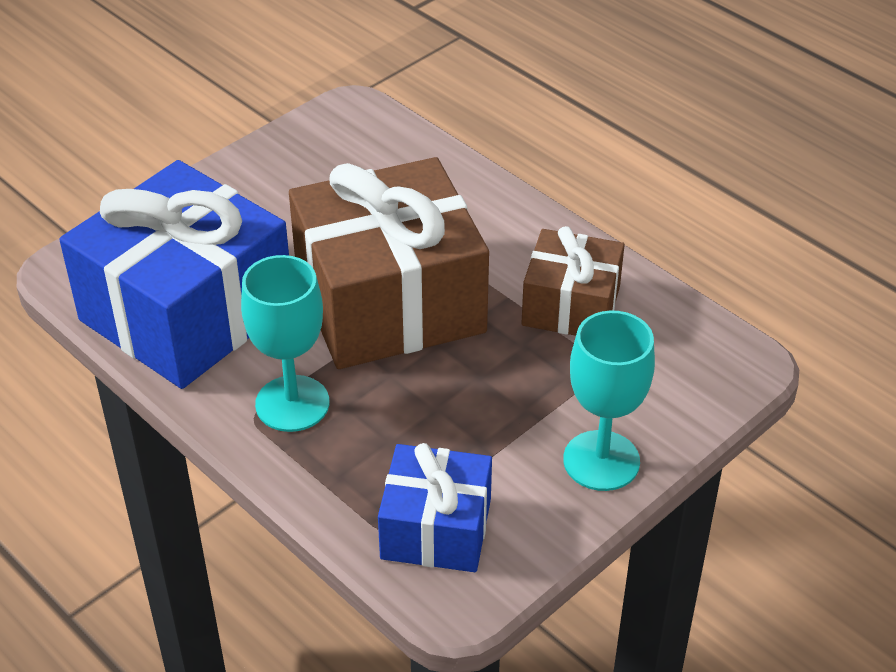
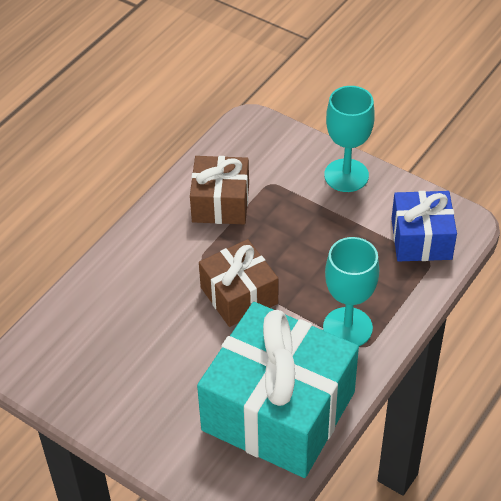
camera: 100 degrees left, 5 degrees up
(186, 312) = (278, 411): blue gift -> turquoise gift
(389, 301) = (239, 295): brown gift -> brown gift, size x0.54

